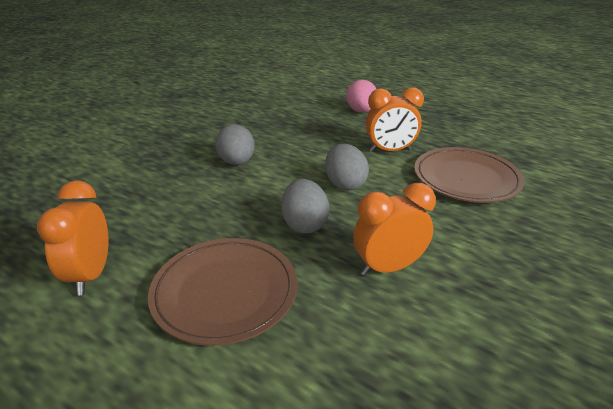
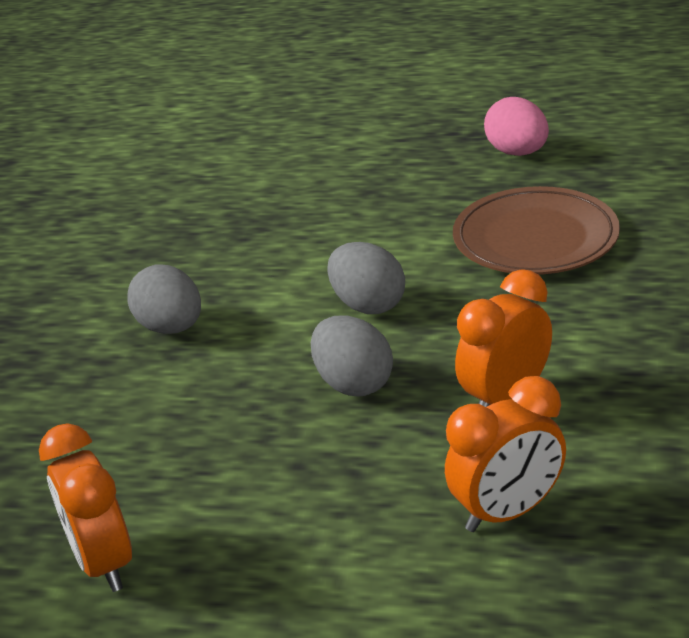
camera: 20 degrees left, 0 degrees up
(225, 292) = (317, 509): brown plate -> none
(361, 111) = (306, 173): pink egg -> pink egg (517, 153)
(390, 151) = (399, 229): orange clock -> orange clock (507, 512)

